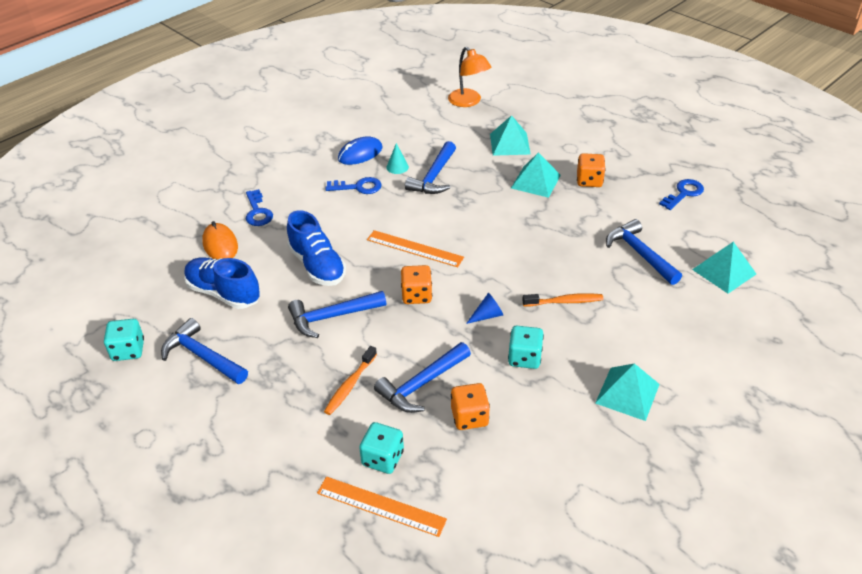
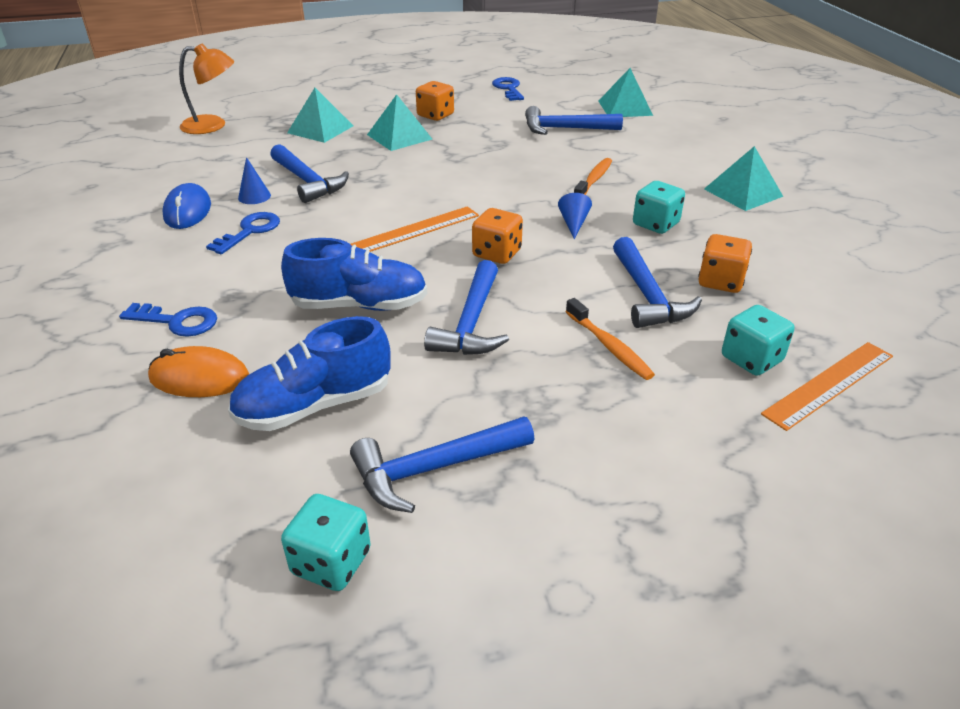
camera: 60 degrees left, 5 degrees down
(397, 167) = (254, 196): turquoise cone -> blue cone

